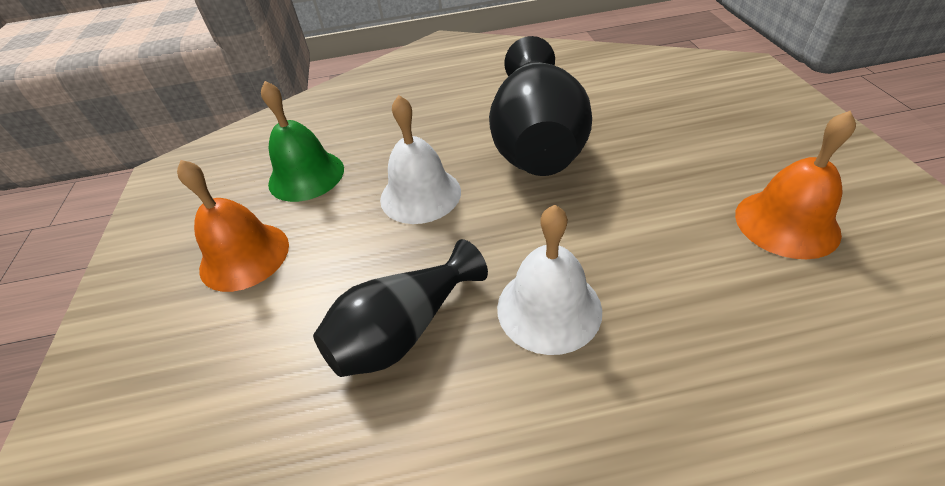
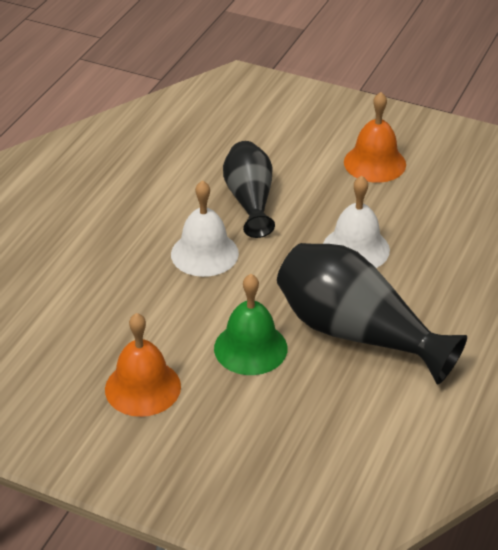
camera: 120 degrees right, 5 degrees down
(306, 175) = (438, 207): green bell -> green bell (250, 348)

